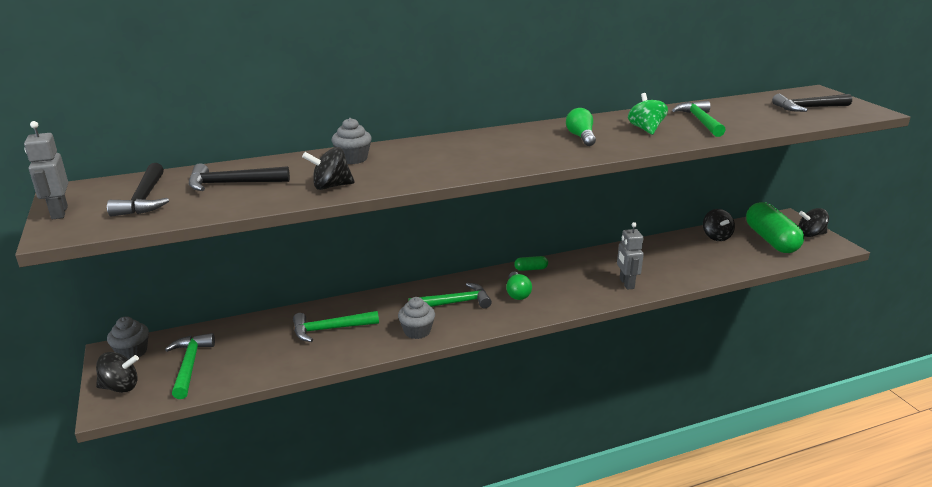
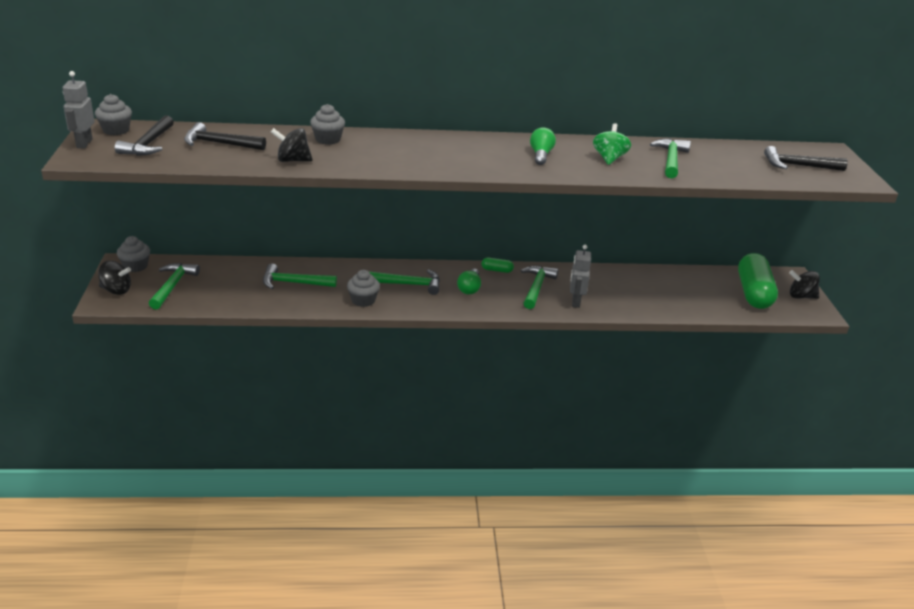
camera: 15 degrees right, 5 degrees up
(93, 191) = (116, 130): none -> grey cupcake
(580, 277) = (536, 287): none -> green hammer
(716, 237) = (699, 278): black spinning top -> none

